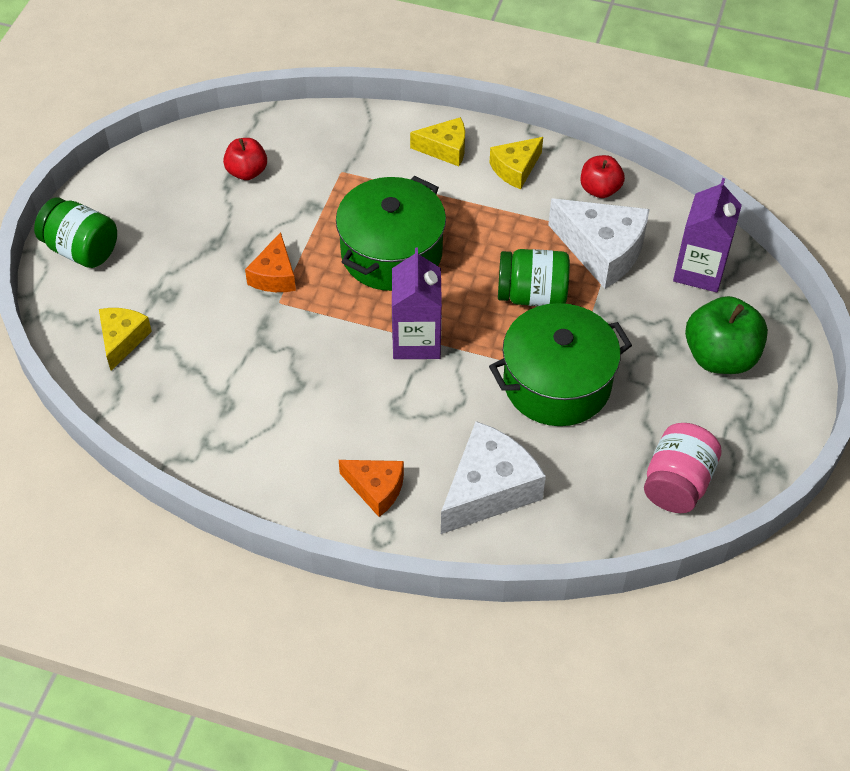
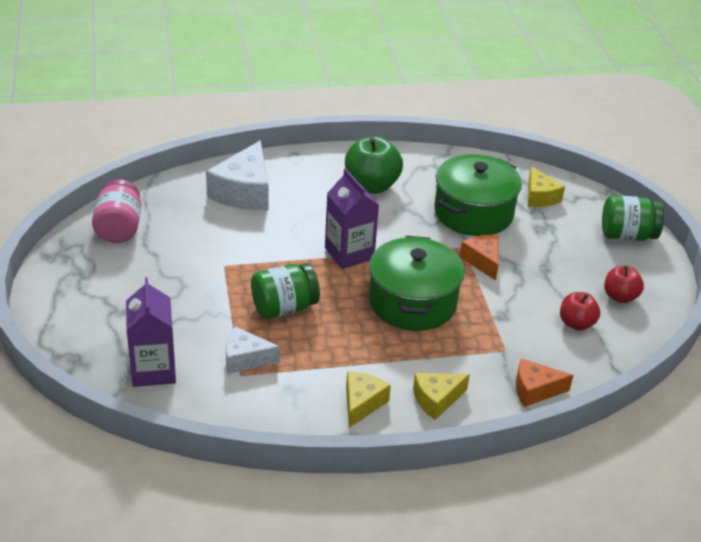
camera: 150 degrees right, 15 degrees down
(376, 489) = (314, 174): orange cheese -> orange cheese (535, 390)
(557, 383) = (232, 258): green pot -> green pot (473, 213)
(600, 189) = (275, 411): red apple -> red apple (620, 297)
(602, 251) = (245, 359): white cheese -> white cheese, size x0.59
(720, 356) = (113, 311): green apple -> green apple (371, 186)

